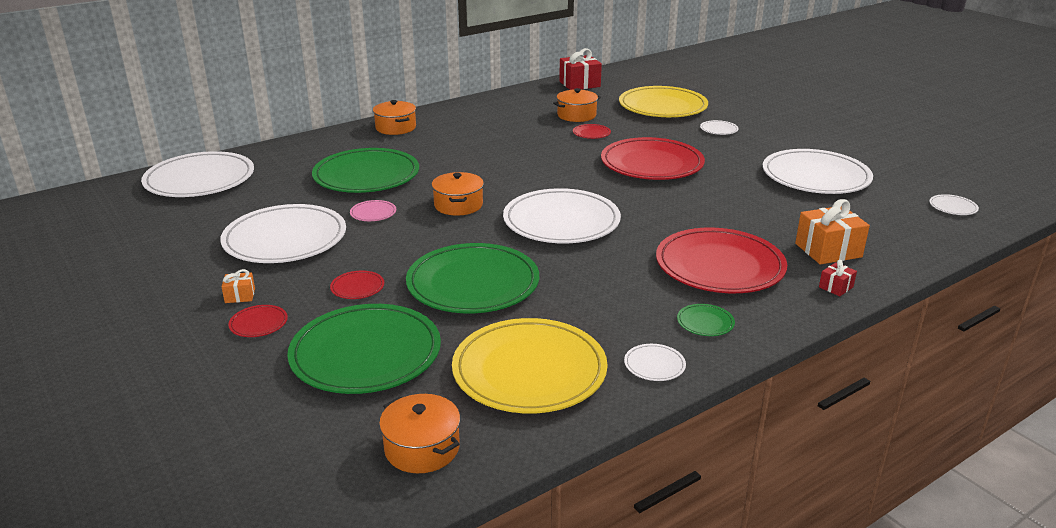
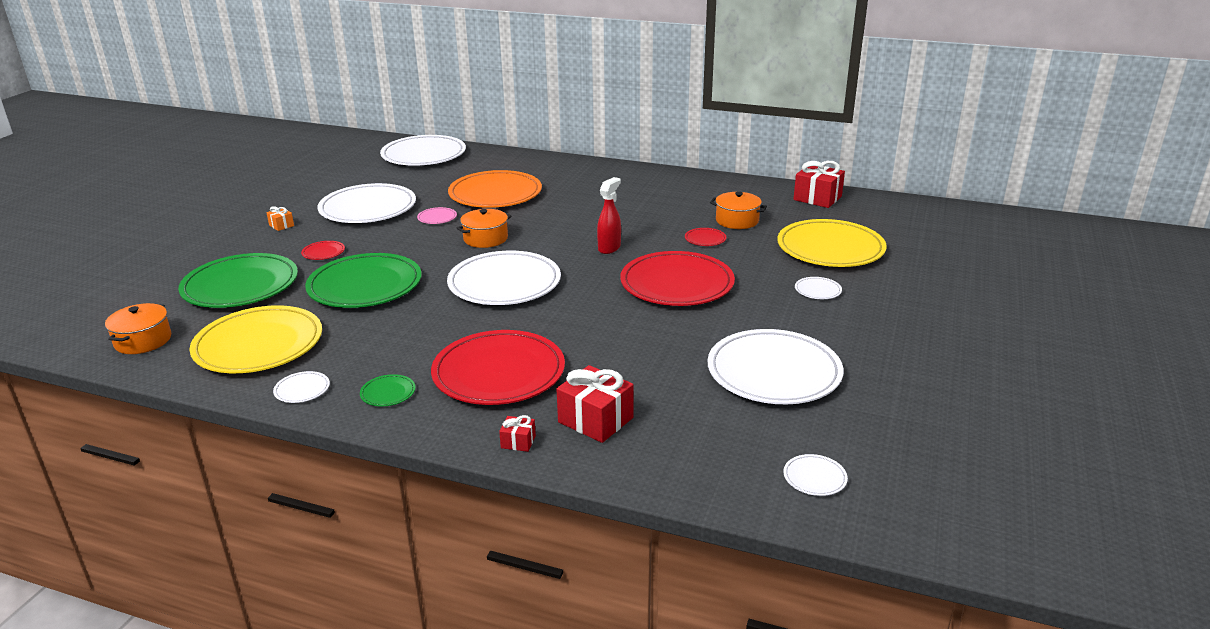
camera: 55 degrees right, 0 degrees up
(258, 323) = (252, 243): red plate -> none
(366, 175) = (495, 194): green plate -> orange plate
(395, 128) = (595, 171): orange pot -> none
(556, 166) = (609, 248): none -> red spray bottle
(828, 250) = (595, 420): orange gift -> red gift

